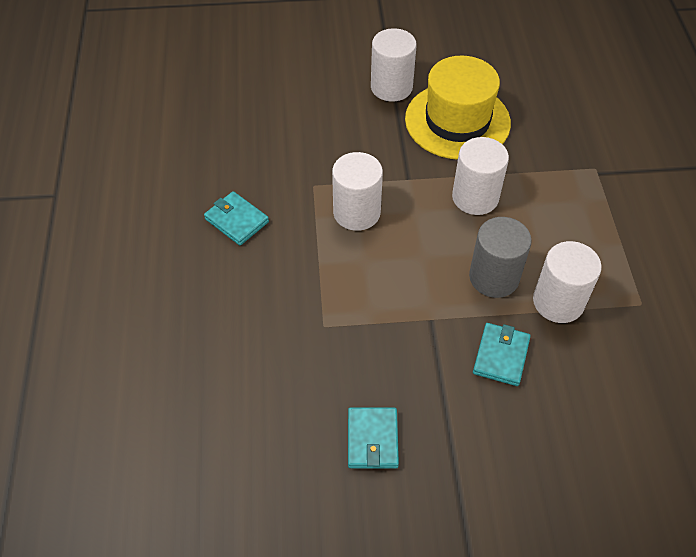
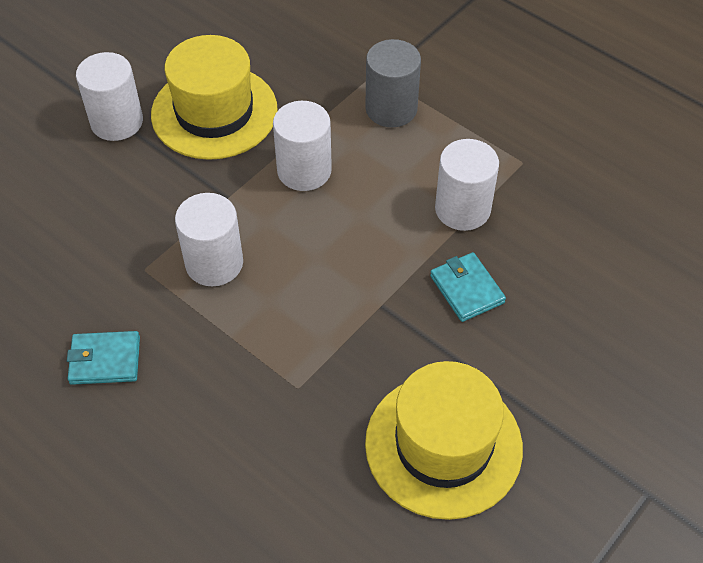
camera: 45 degrees left, 0 degrees up
(372, 439) = (443, 445): turquoise wallet -> yellow hat
(494, 277) = (393, 228): grey cylinder -> grey cylinder (391, 109)

